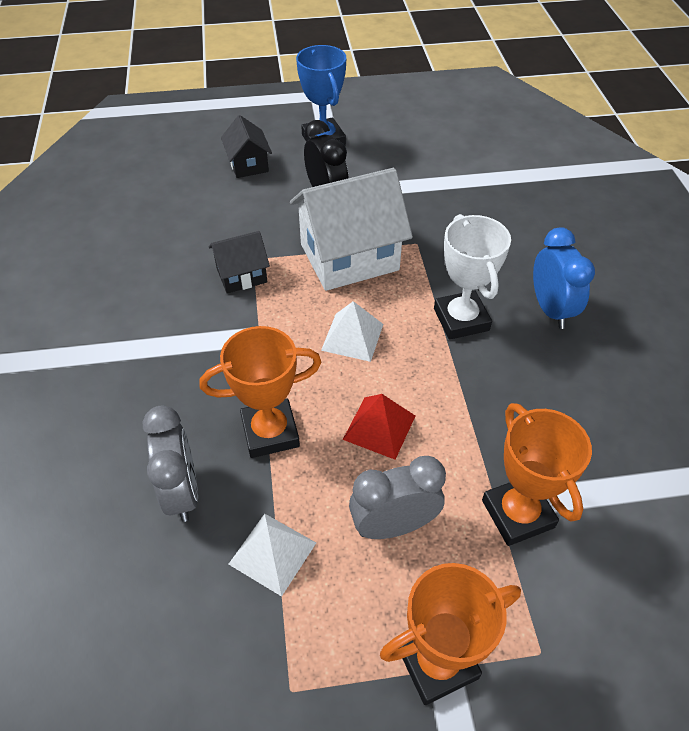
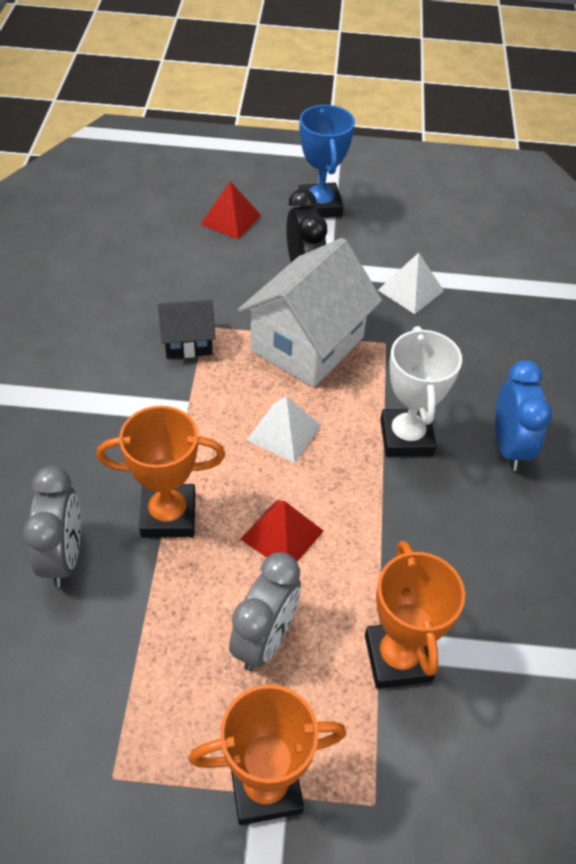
camera: 10 degrees right, 0 degrees up
(248, 164) = (230, 219): black house -> red pyramid
(272, 553) = (134, 639): white pyramid -> white pyramid (410, 290)
(349, 257) = (307, 344): white house -> white house turned 45 degrees counterclockwise
(393, 525) = (265, 639): grey clock -> grey clock turned 120 degrees clockwise

